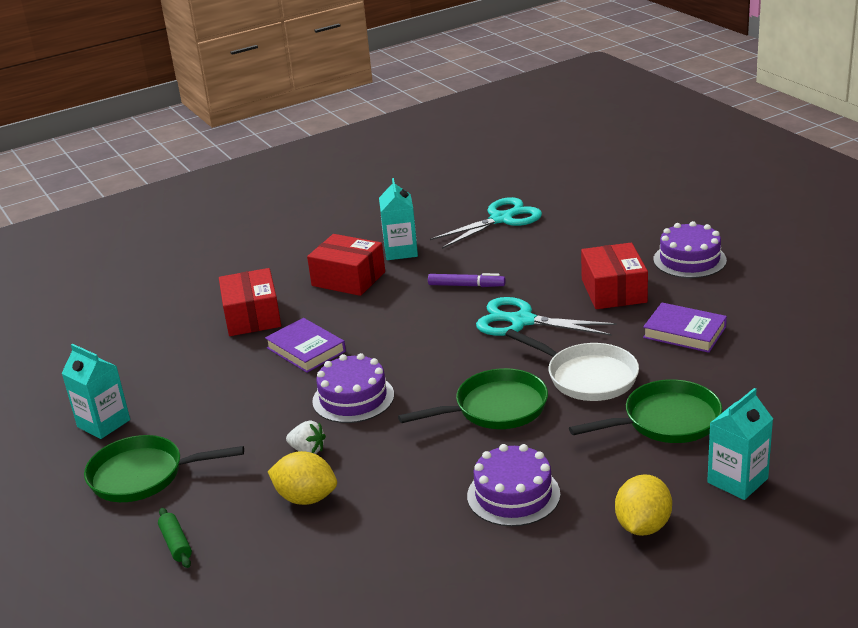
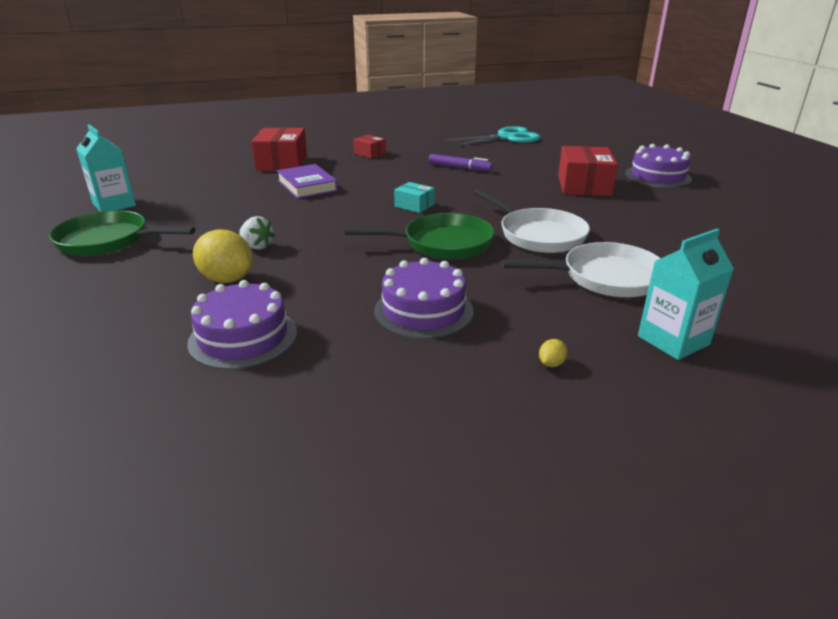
camera: 10 degrees right, 0 degrees up
(176, 544) = (84, 293): green rolling pin -> none
(348, 279) = (369, 153): red box -> red box, size x0.53
(353, 398) = (322, 219): purple cake -> purple cake (243, 337)
(401, 251) = (419, 144): turquoise carton -> none
(442, 358) = (414, 205): none -> turquoise box
(521, 321) = (495, 193): turquoise scissors -> none
(643, 526) = (551, 364): yellow lemon -> yellow lemon, size x0.42
(666, 421) = (605, 278): green pan -> white pan
(684, 332) = (641, 219): purple book -> none

